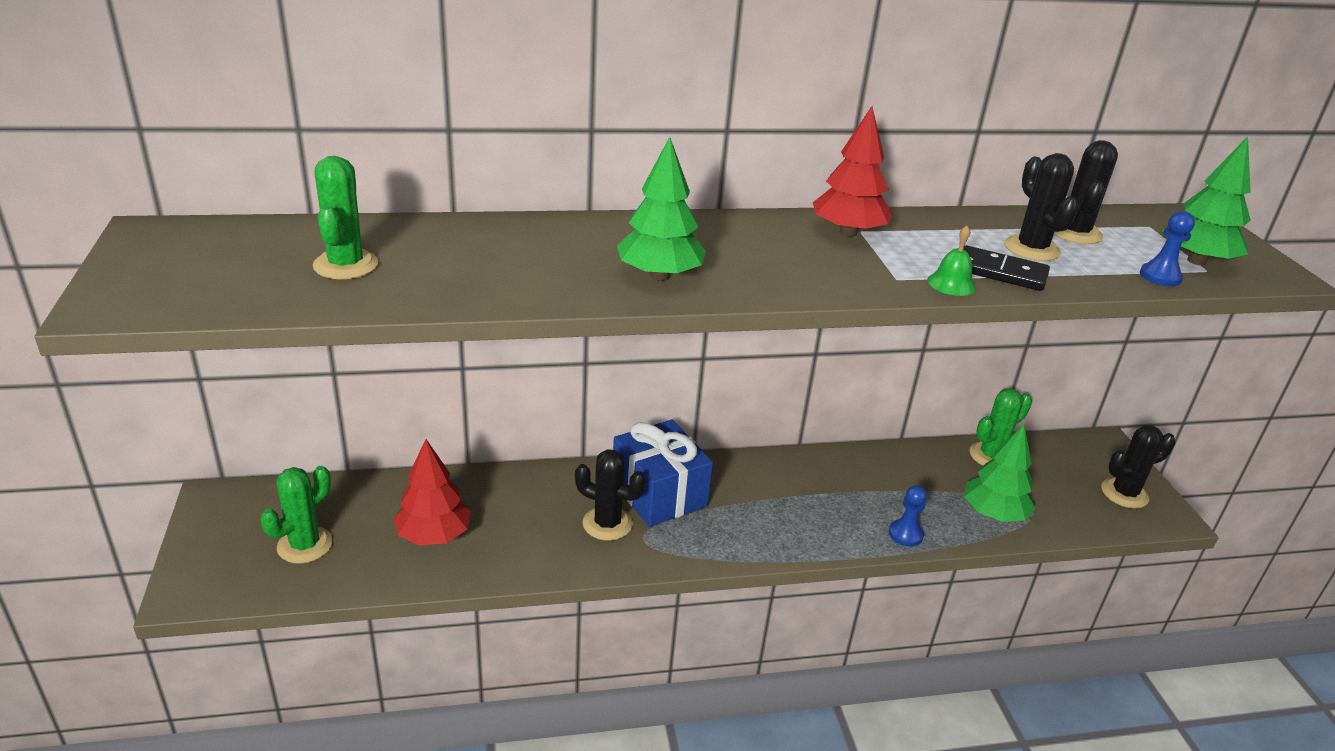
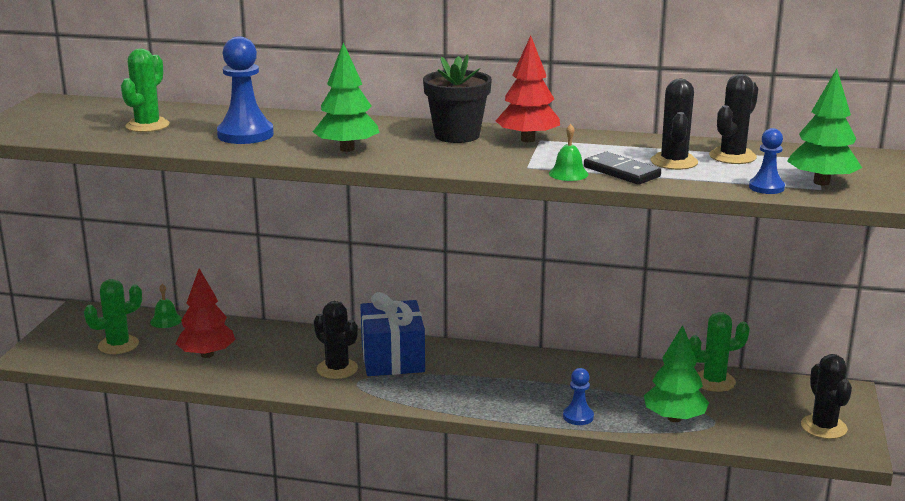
camera: 25 degrees right, 10 degrees down
(345, 491) = (166, 320): none -> green bell
(502, 266) = (245, 135): none -> blue pawn
(764, 235) = (457, 135): none -> black flower pot
(1124, 493) = (823, 427): black cactus -> black cactus turned 75 degrees clockwise

